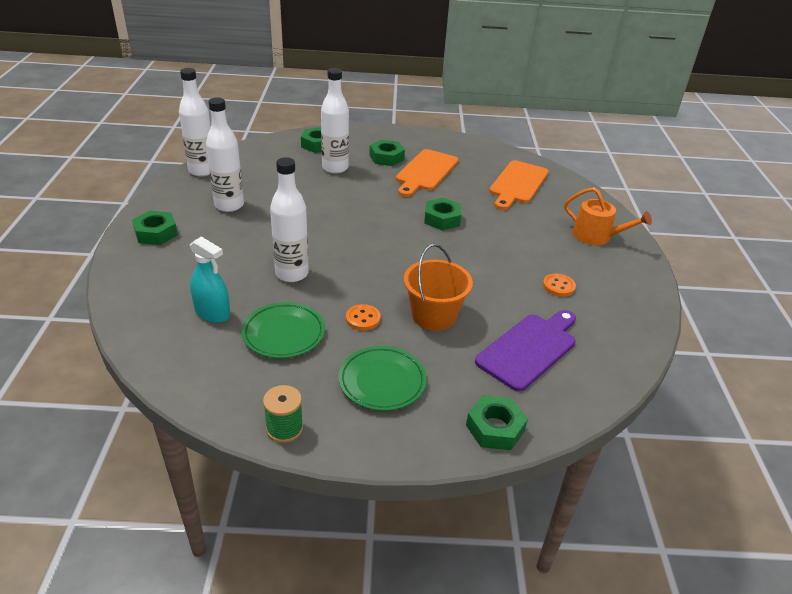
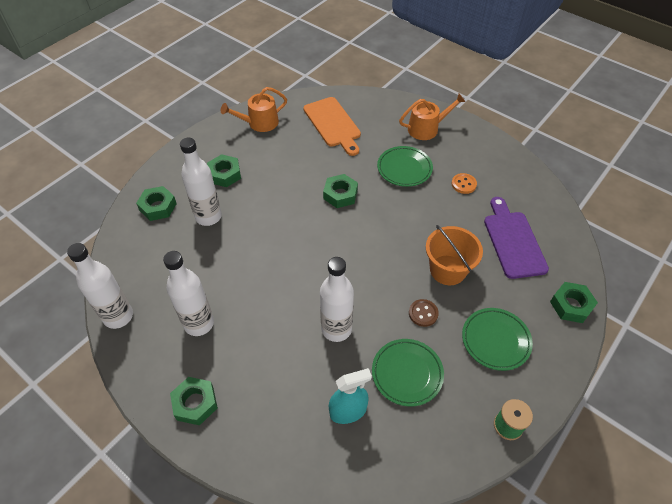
camera: 50 degrees left, 15 degrees up
(363, 318) = (423, 313): orange button -> brown button
(426, 172) = (269, 164): orange cutting board -> none
(463, 150) = (259, 123): none -> orange watering can
(524, 242) = (404, 169): none -> green plate

